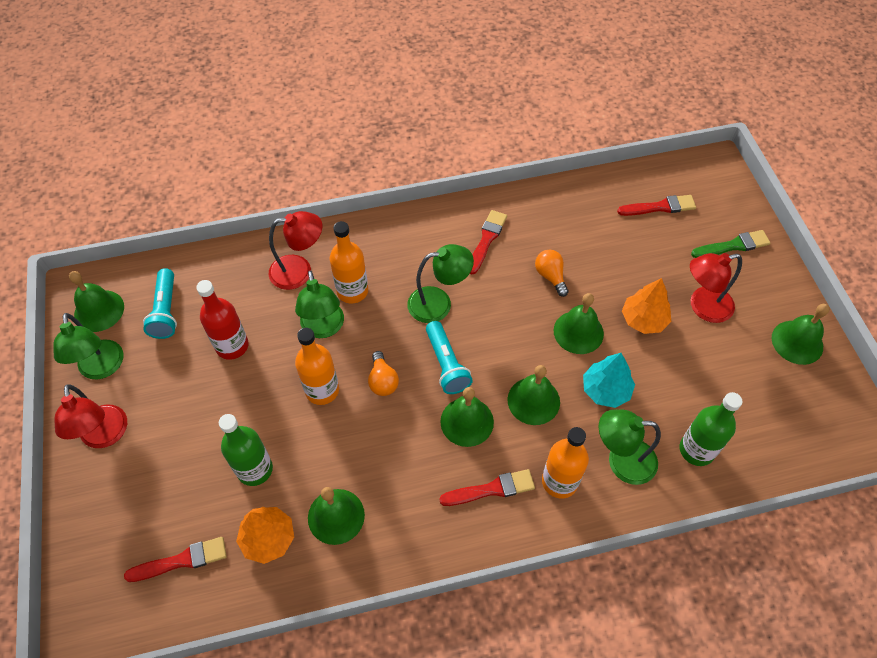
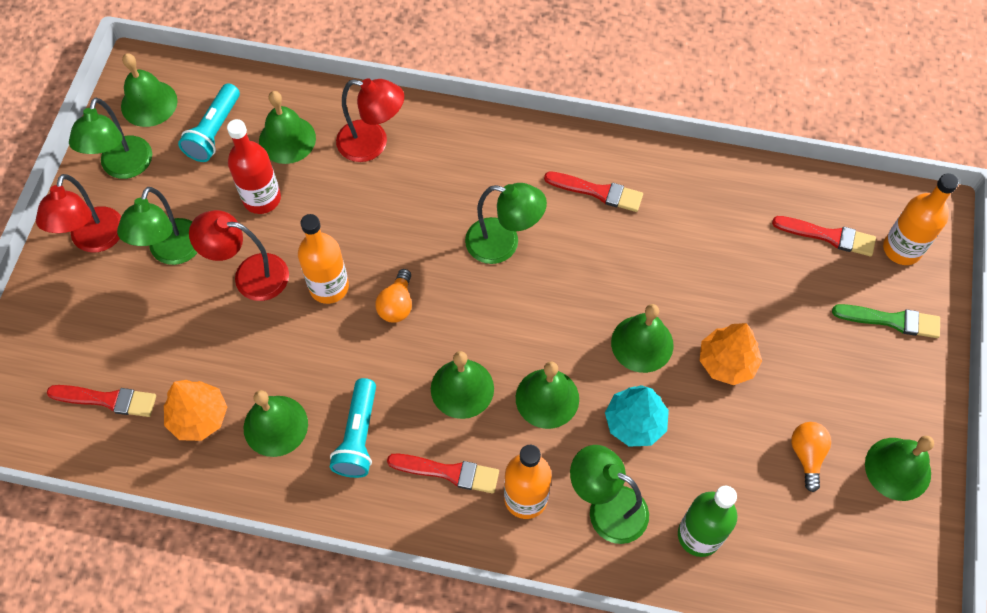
camera: 25 degrees right, 5 degrees up
(229, 294) = (287, 139): none -> green bell
(255, 469) = (220, 340): green bottle -> none
(323, 328) = (365, 219): green lamp -> green lamp (172, 252)
(352, 291) = (417, 190): orange bottle -> orange bottle (902, 249)
(447, 364) = (474, 316): turquoise flashlight -> turquoise flashlight (358, 436)
(486, 239) = (598, 192): red brush -> red brush turned 60 degrees clockwise
(550, 276) = (647, 265): orange light bulb -> orange light bulb (807, 455)
(702, 307) = (807, 377): red lamp -> red lamp (250, 275)

